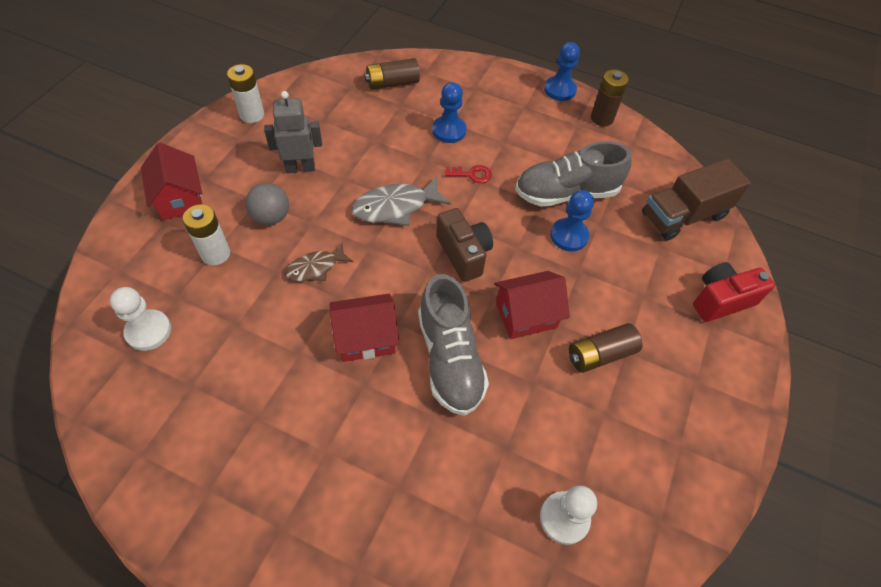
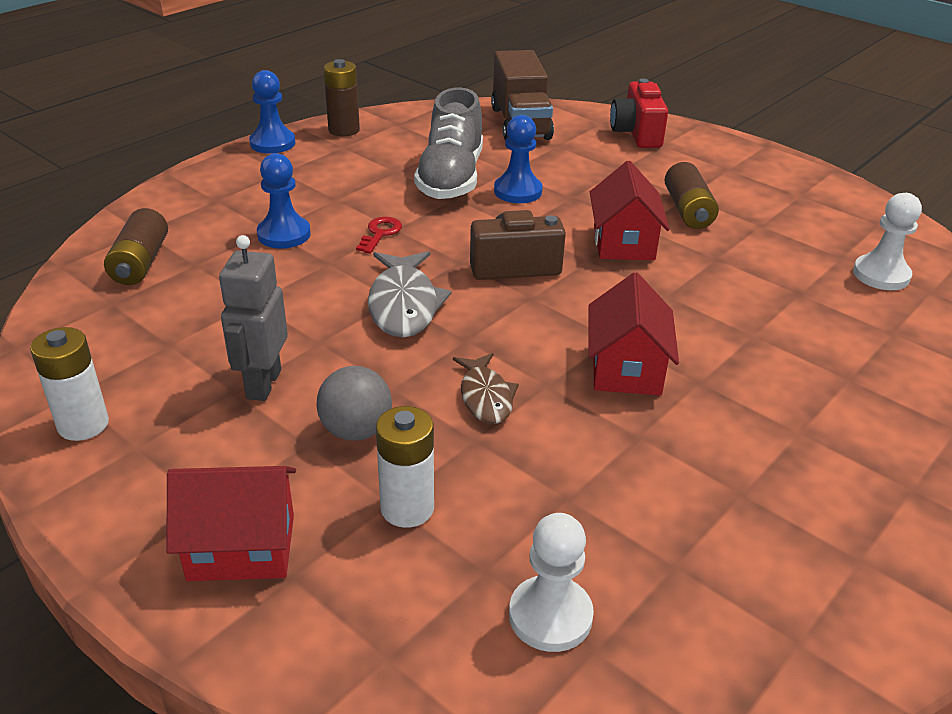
camera: 70 degrees left, 20 degrees down
(450, 358) = (674, 307): grey shoe -> none

